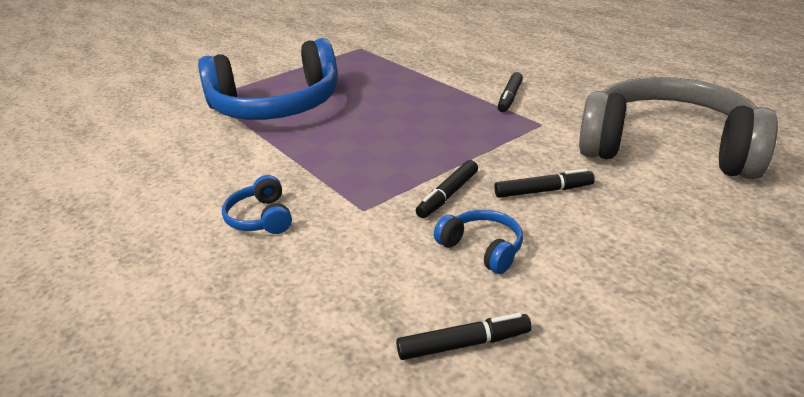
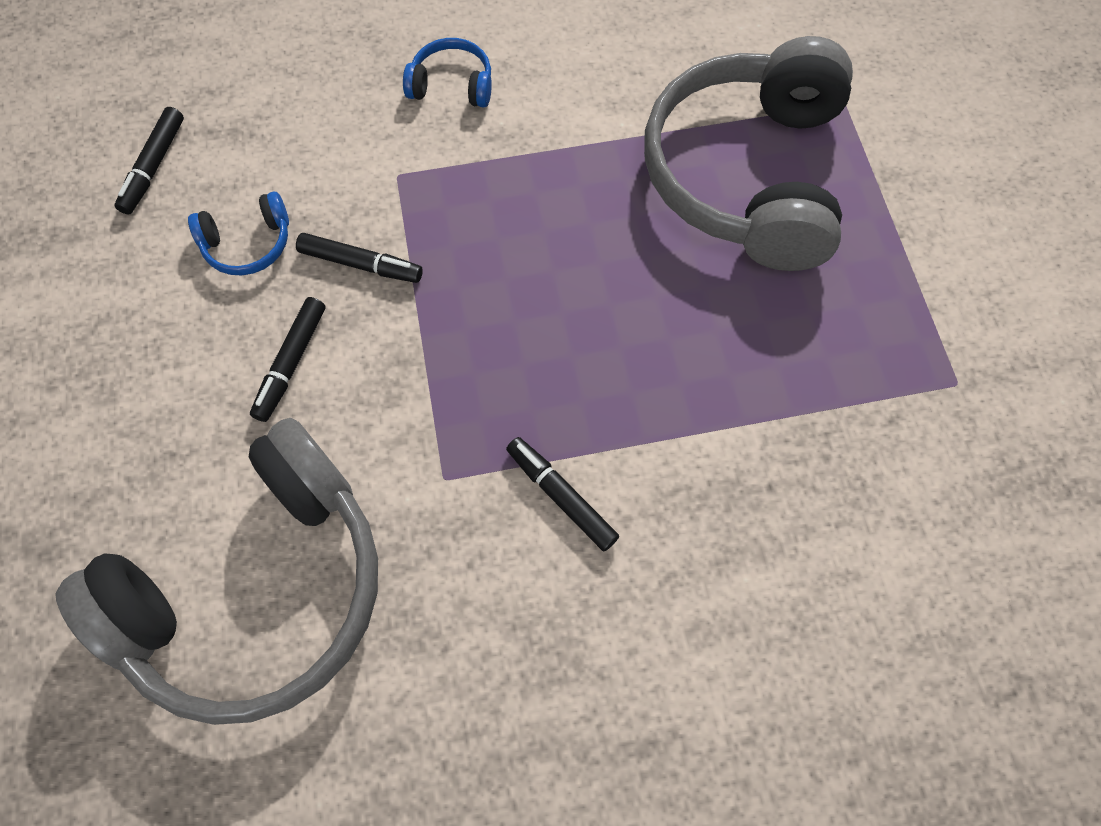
camera: 115 degrees right, 35 degrees up
(276, 106) = (748, 175): blue headphones -> grey headphones
(448, 195) = (361, 264): black marker -> black marker turned 135 degrees clockwise

